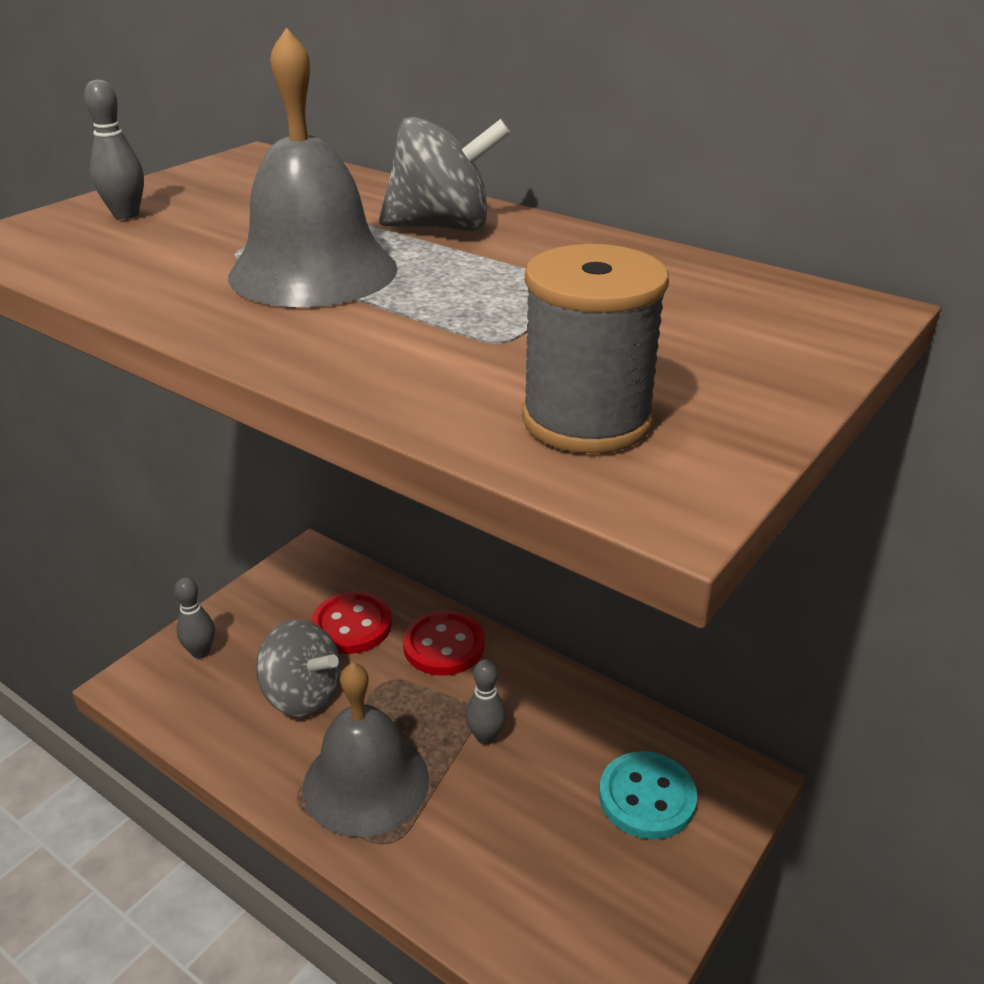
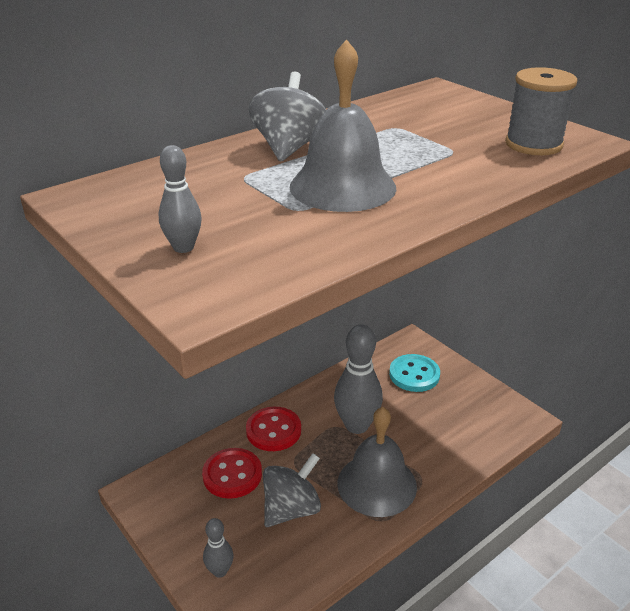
camera: 75 degrees left, 0 degrees up
(485, 737) = (356, 425): grey bowling pin -> grey bowling pin, size x1.96

